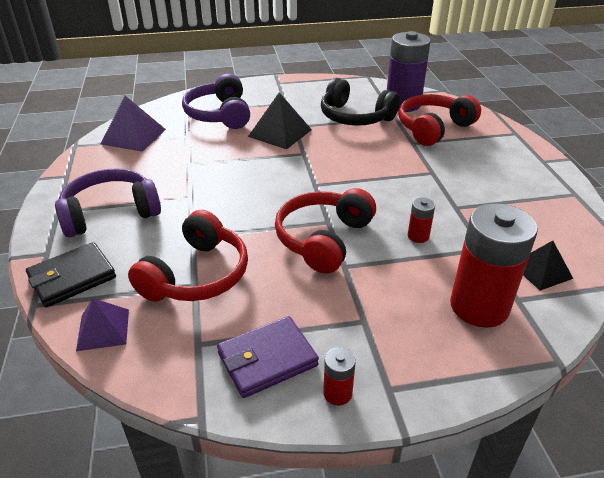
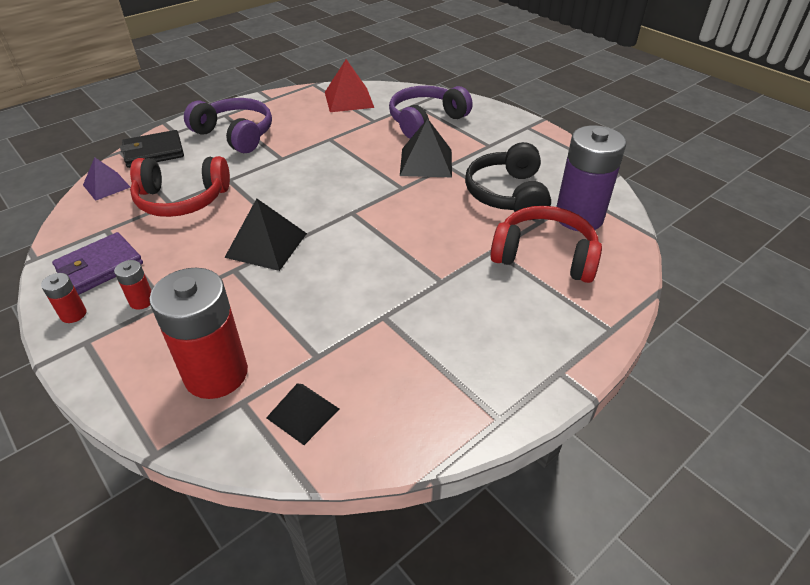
camera: 60 degrees right, 5 degrees up
(72, 277) = (154, 152): black wallet -> black wallet turned 45 degrees counterclockwise
(133, 136) = (348, 99): purple pyramid -> red pyramid
(267, 359) = (100, 267): purple wallet -> purple wallet turned 75 degrees counterclockwise
(323, 239) = (266, 245): red headphones -> black pyramid
(418, 236) = (309, 302): red battery -> red battery (142, 301)

